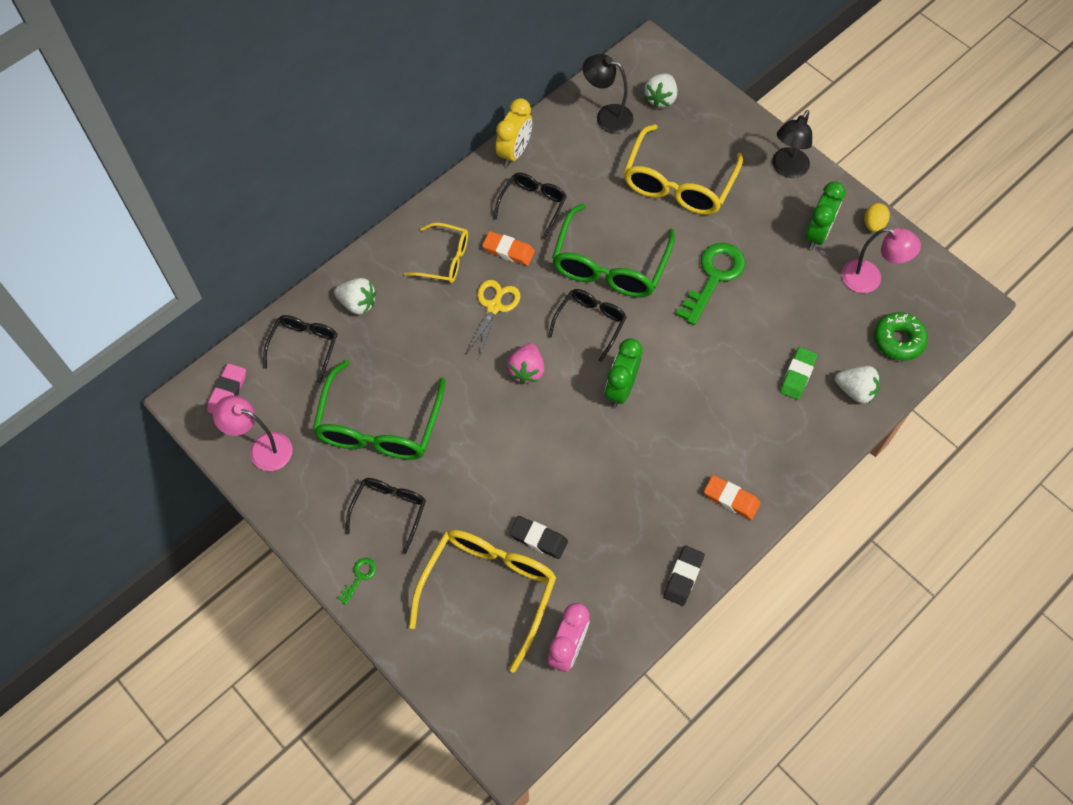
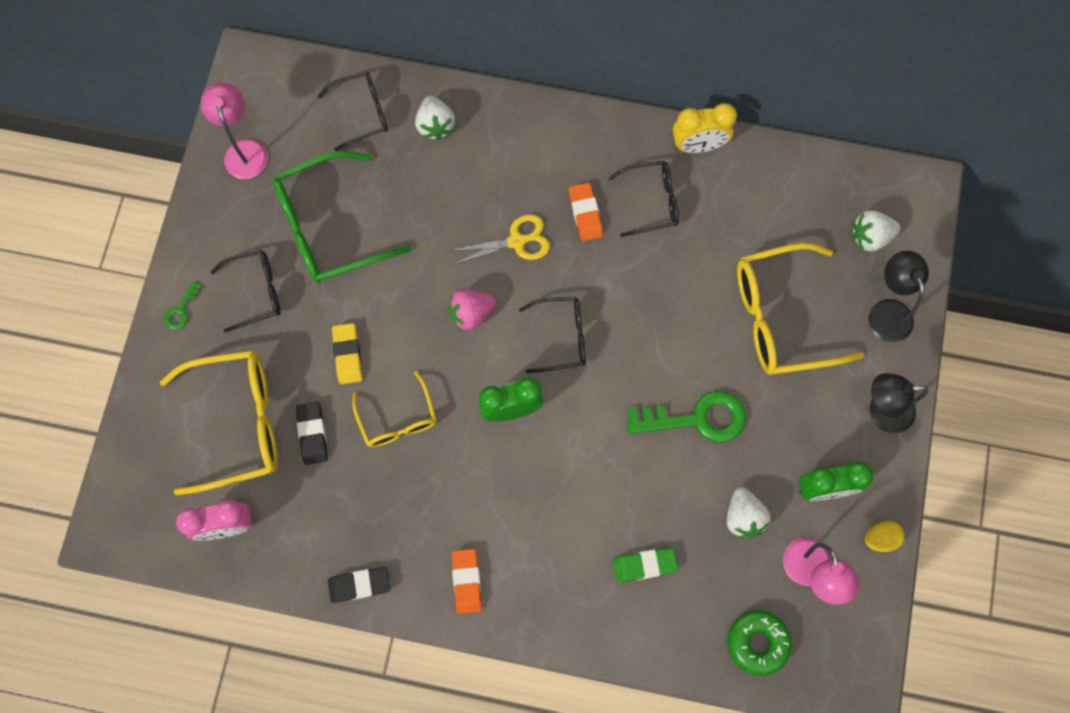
camera: 55 degrees right, 10 degrees up
(227, 392) = (276, 85): pink eraser -> none
(360, 577) = (181, 310): green key -> green key turned 120 degrees clockwise
(444, 259) = (534, 165): yellow glasses -> yellow glasses (398, 419)
(493, 475) = (347, 355): none -> yellow eraser
(607, 116) = (807, 201): black lamp -> black lamp (887, 311)
(609, 265) = (637, 314): green glasses -> none
(855, 390) = (667, 632): white strawberry -> white strawberry (743, 517)

